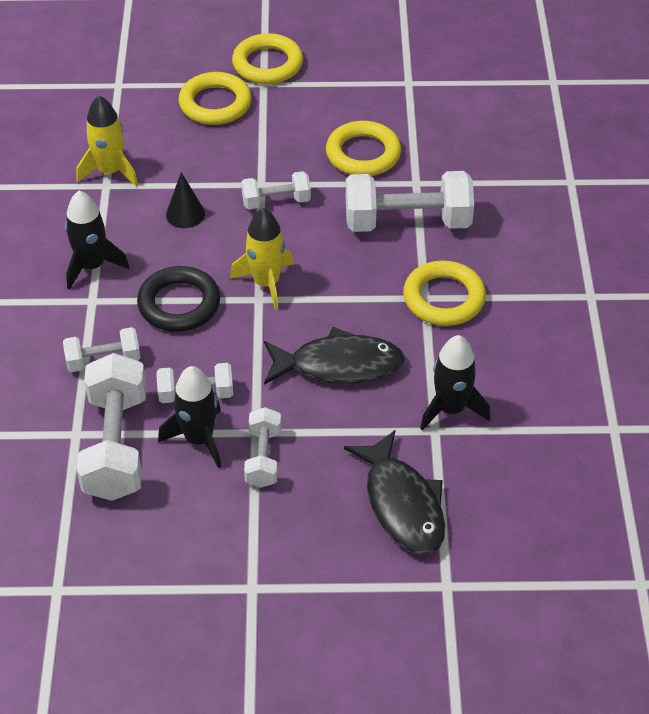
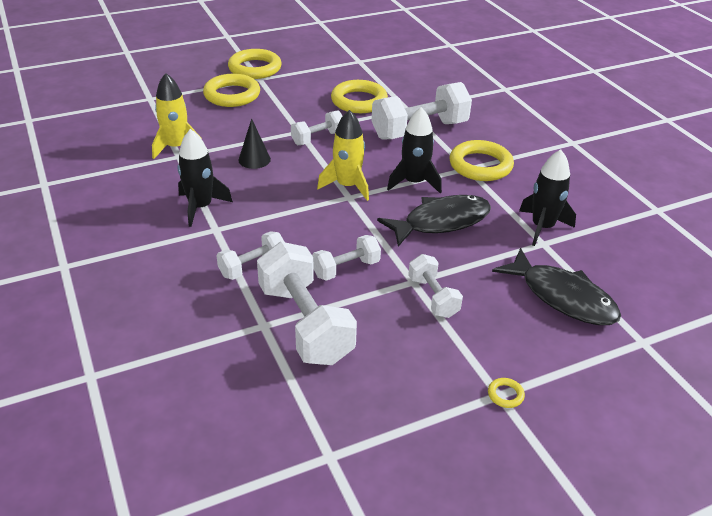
camera: 25 degrees left, 10 degrees down
(179, 304) = (289, 214): black ring -> none
(198, 439) = (371, 299): black rocket -> black rocket (414, 182)
(258, 590) = (505, 395): none -> yellow ring

